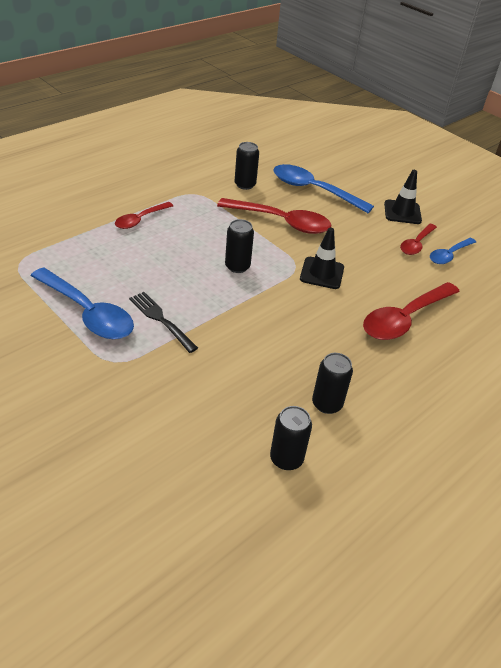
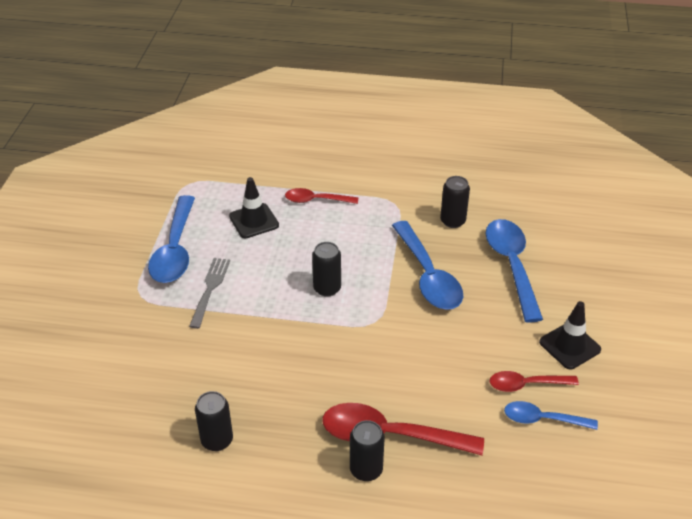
camera: 55 degrees right, 0 degrees up
(161, 320) = (210, 290): black fork -> grey fork
(281, 222) = (428, 276): red spoon -> blue spoon
(286, 458) = (133, 448): black can -> black can (366, 469)
(322, 273) = (386, 344): black traffic cone -> black traffic cone (254, 221)

